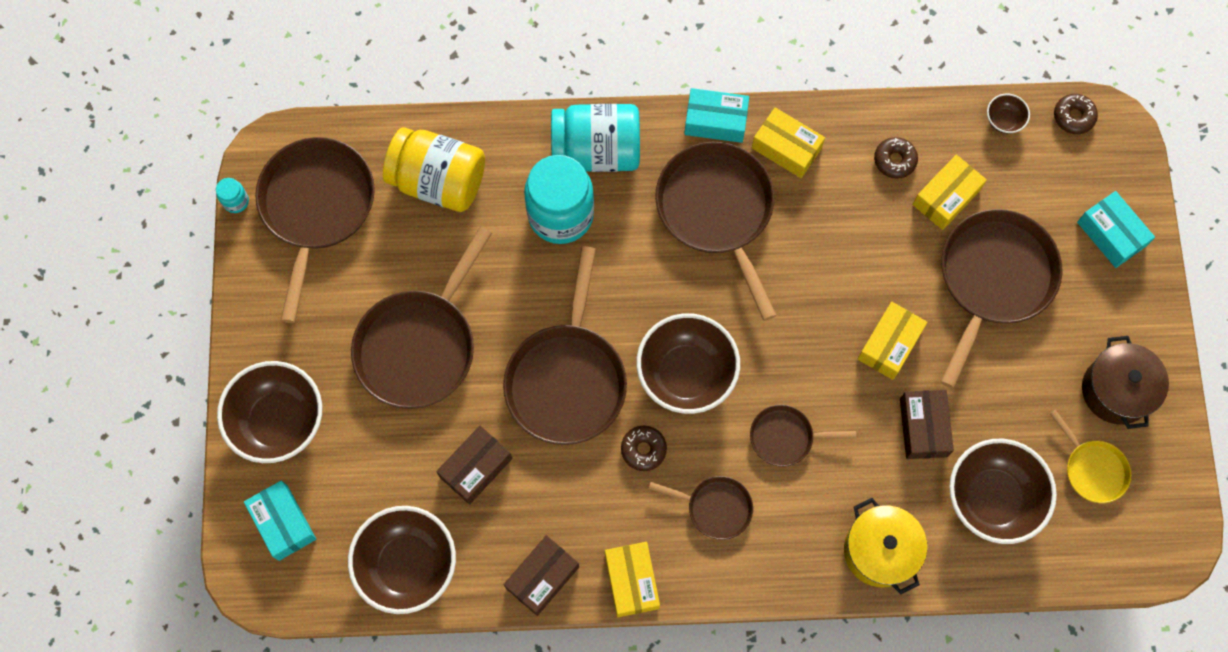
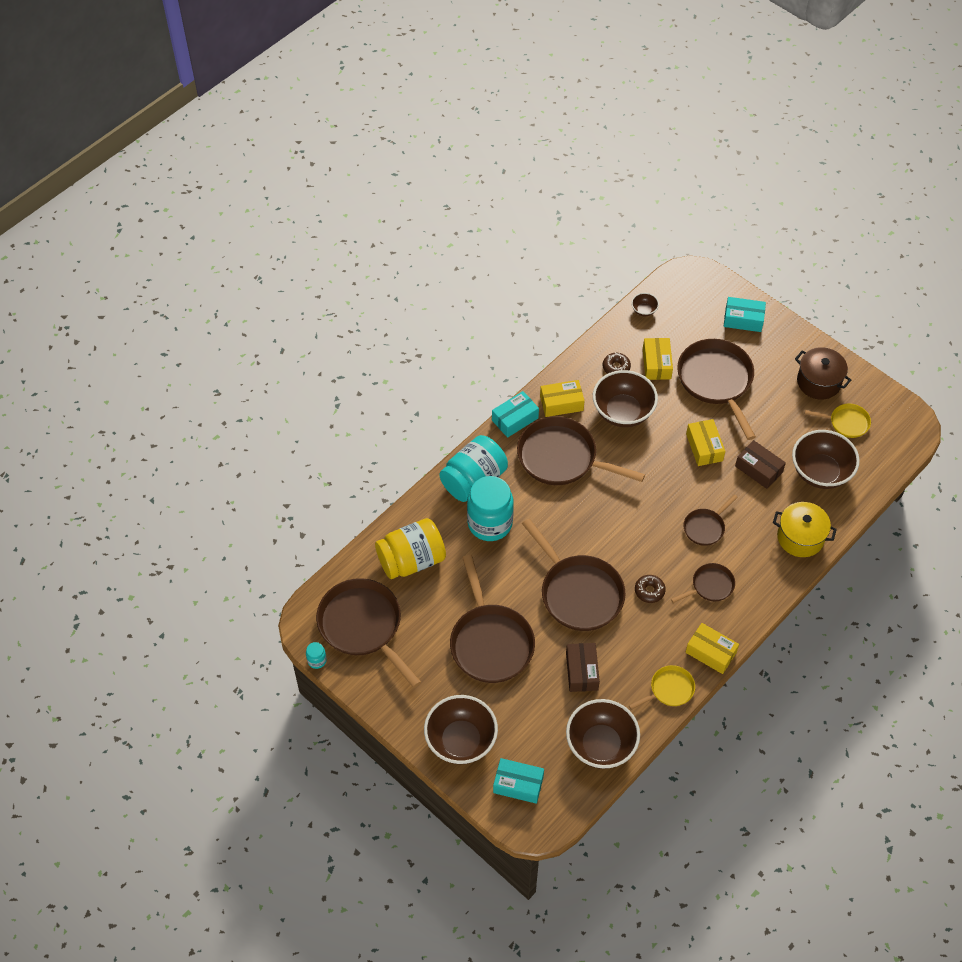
camera: 45 degrees left, 15 degrees down
(542, 577) = (669, 689): brown box -> yellow pan
(686, 374) = (630, 541): brown bowl -> brown bowl (623, 412)
(1073, 117) = (671, 284): brown donut -> none

